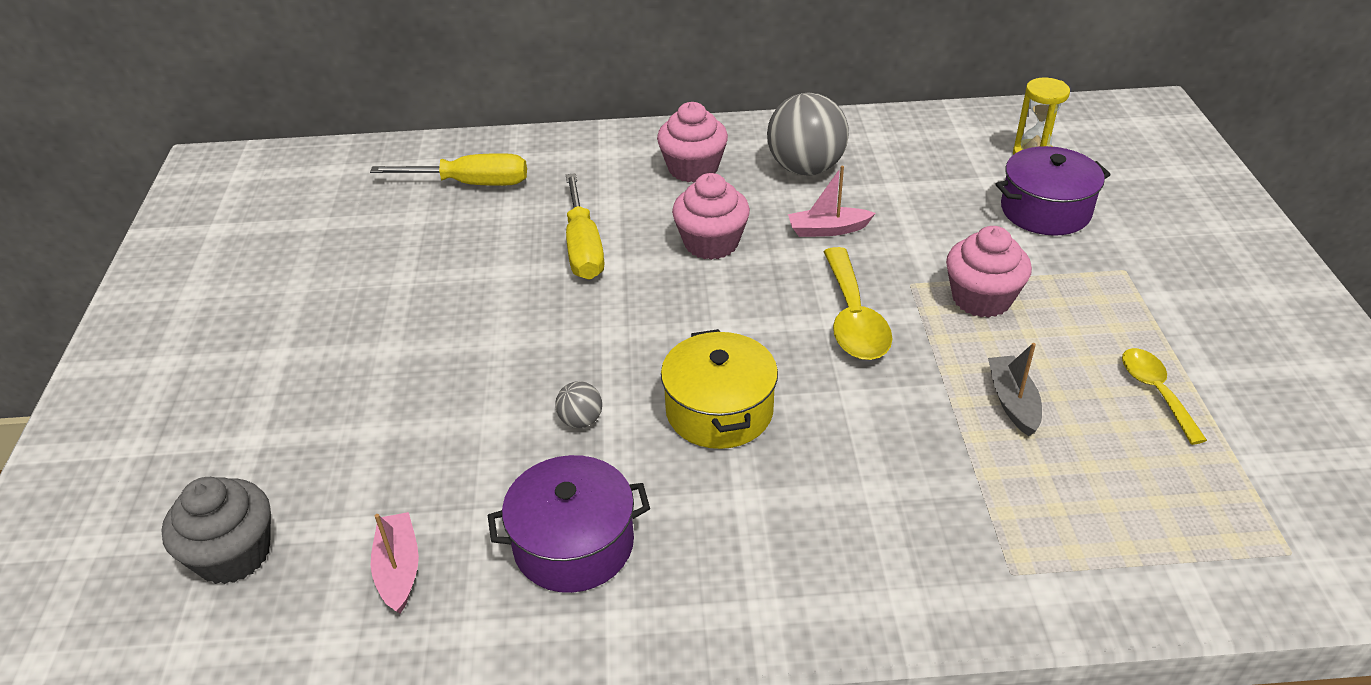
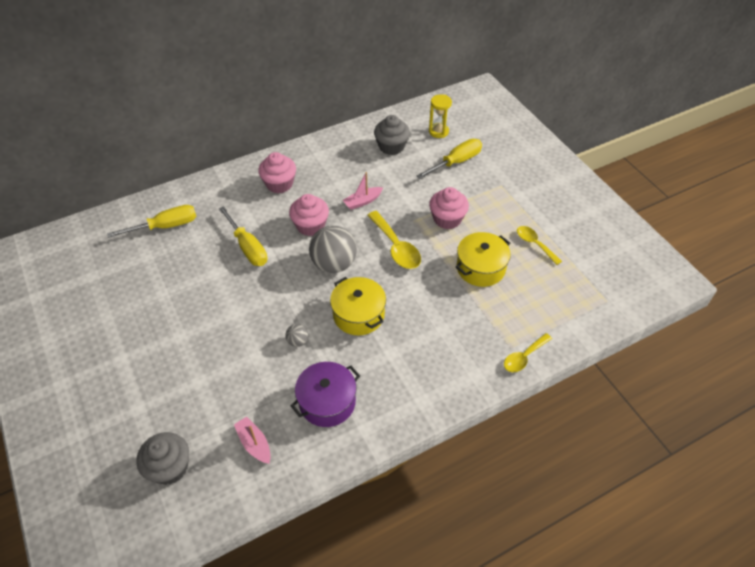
camera: 25 degrees left, 10 degrees up
(805, 168) = (335, 168): grey ball -> grey ball (334, 264)
(928, 158) = (391, 146): none -> grey cupcake
(1012, 402) = (480, 268): grey boat -> yellow pot
(1034, 602) = (524, 357): none -> yellow spoon
(1045, 210) = (456, 162): purple pot -> yellow screwdriver

